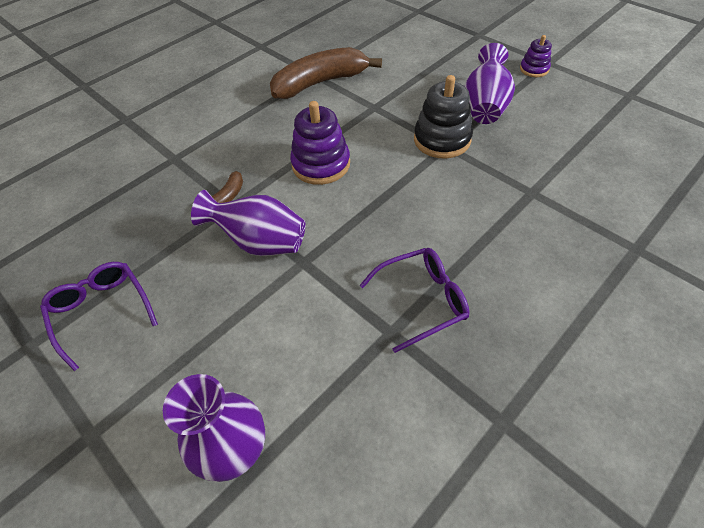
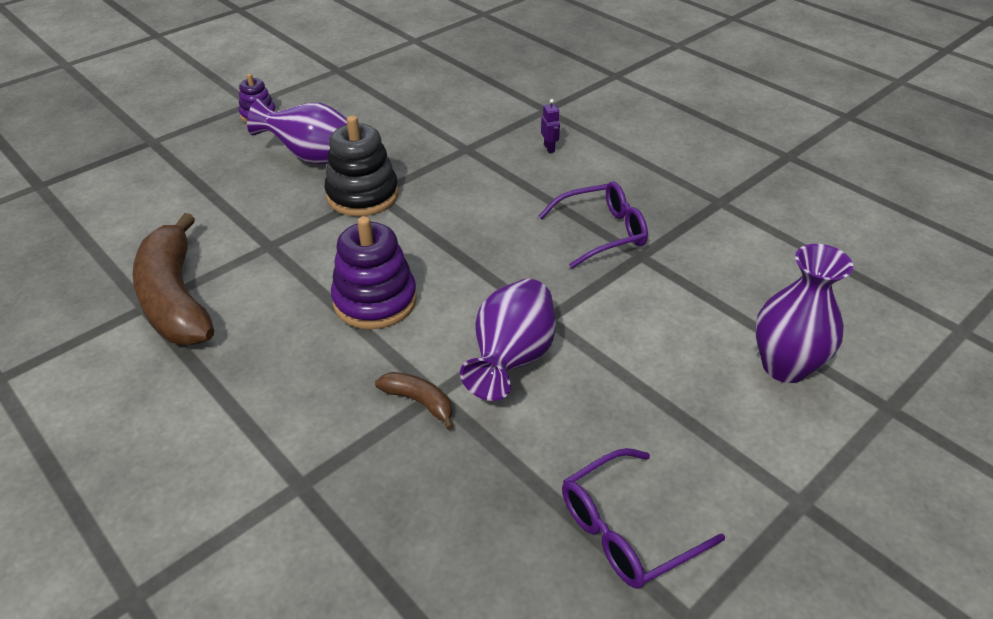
camera: 90 degrees left, 10 degrees down
(422, 300) = (602, 232): purple glasses -> purple glasses turned 90 degrees clockwise
(557, 254) = (549, 148): none -> purple robot

